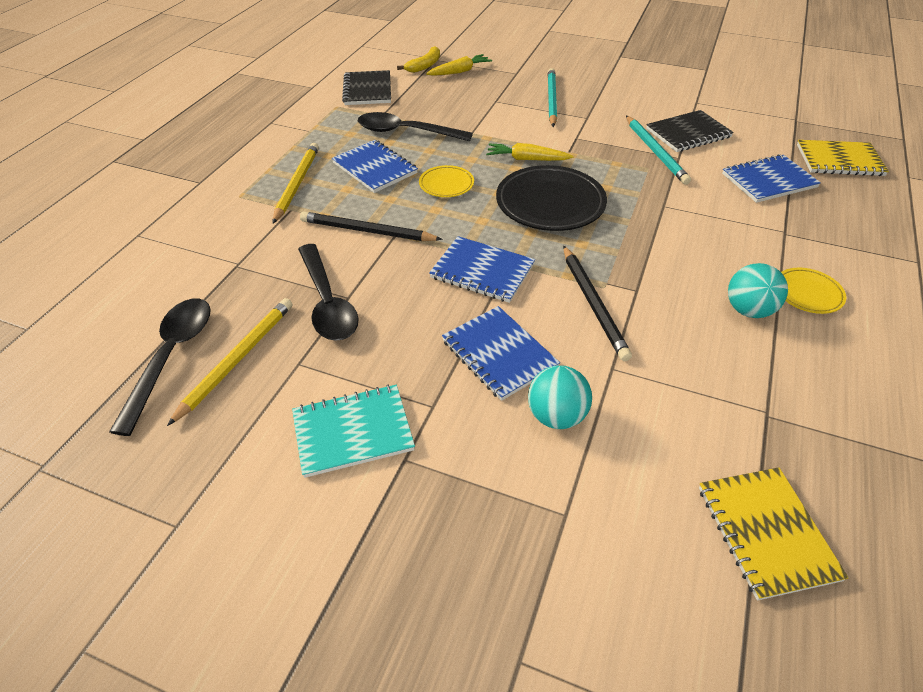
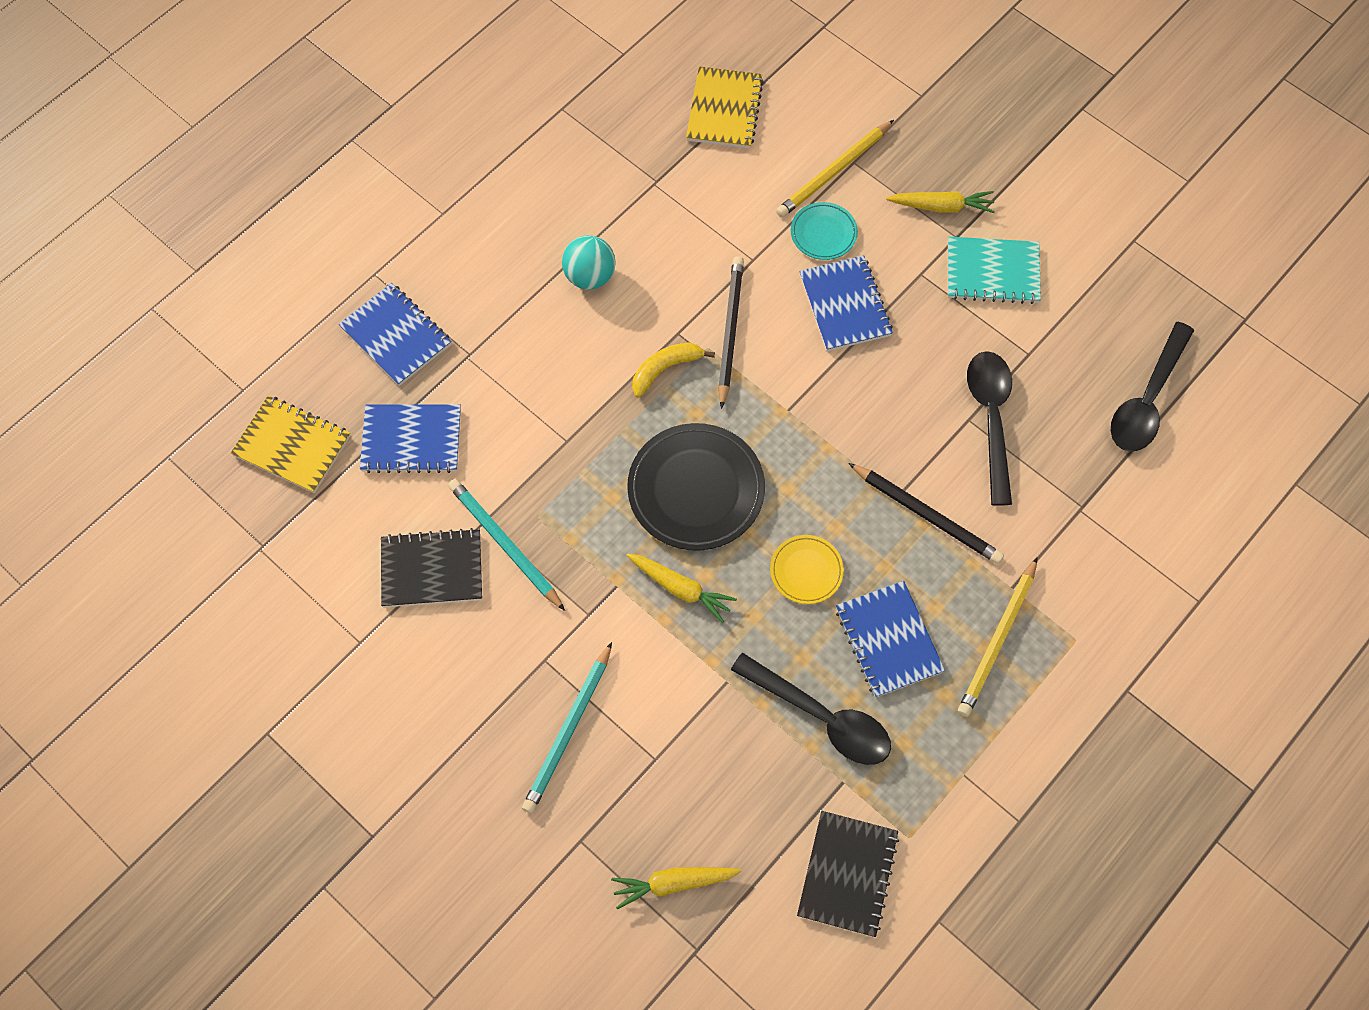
camera: 160 degrees left, 20 degrees up
(237, 359) = (1085, 377): yellow pencil -> yellow pencil (834, 172)
(424, 66) = (726, 930): yellow banana -> yellow banana (665, 369)
(434, 491) = (941, 206): none -> yellow carrot
(482, 271) = (820, 409): blue notebook -> blue notebook (396, 336)
(556, 416) = (823, 233): turquoise ball -> turquoise plate
(655, 152) = (504, 544): turquoise pencil -> turquoise pencil turned 45 degrees counterclockwise
(807, 293) = (518, 275): yellow plate -> none

